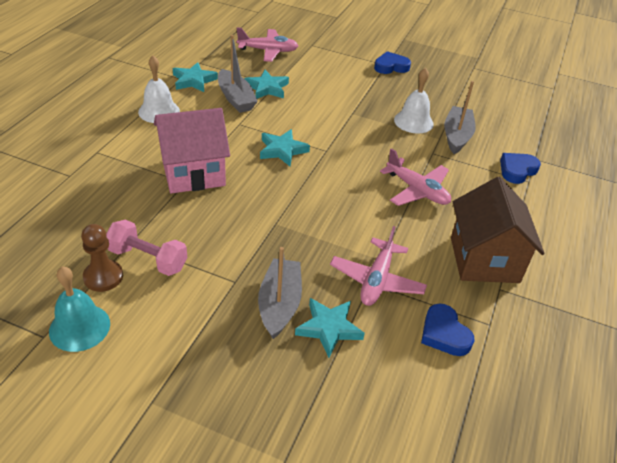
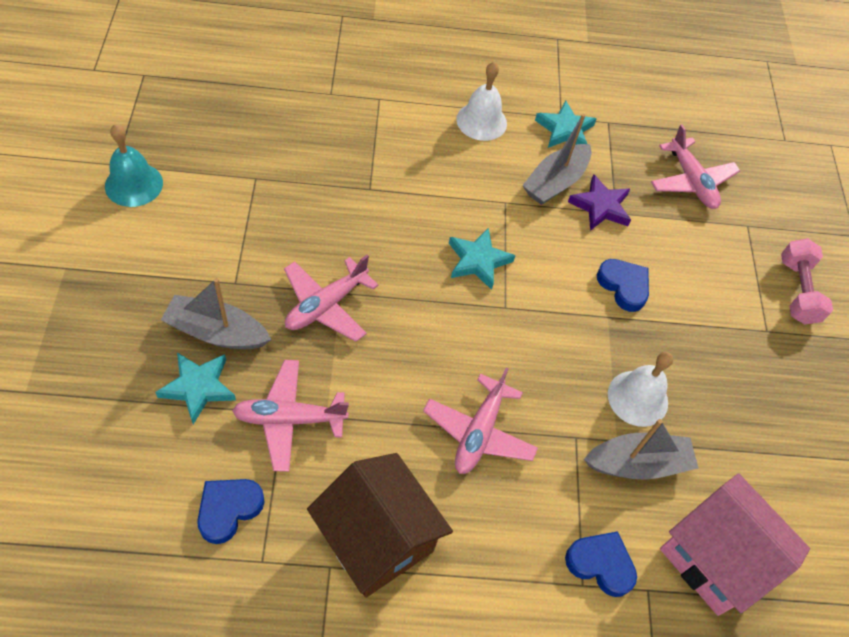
camera: 65 degrees right, 15 degrees up
(103, 277) = (201, 176): brown pawn -> none
(148, 259) = (238, 200): pink dumbbell -> pink dumbbell (797, 291)
(193, 173) = (388, 190): pink house -> pink house (714, 558)
(267, 88) = (600, 206): turquoise star -> purple star
(279, 304) = (217, 332): grey boat -> grey boat turned 150 degrees counterclockwise
(283, 234) = (326, 305): none -> pink plane
(391, 67) = (766, 339): blue heart -> blue heart (623, 286)
(484, 259) = (377, 540): brown house -> brown house turned 75 degrees clockwise

